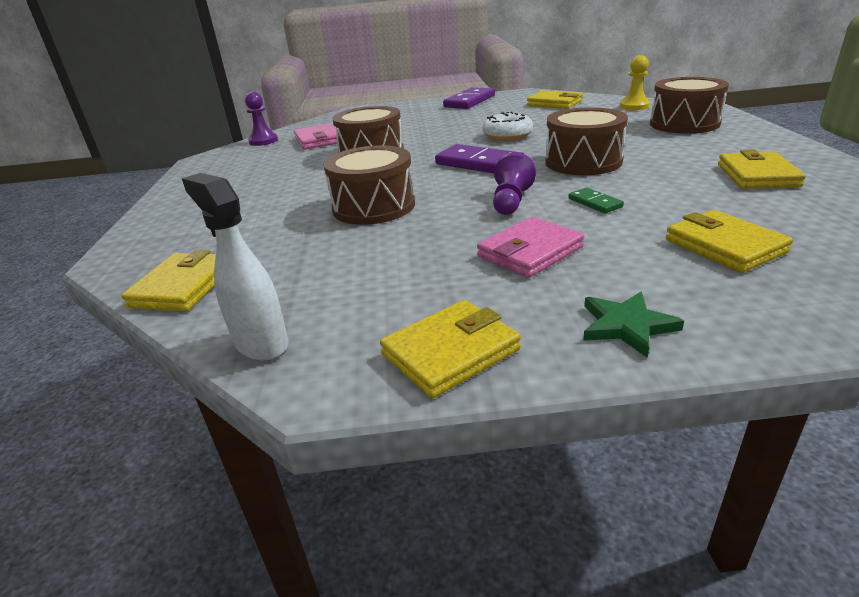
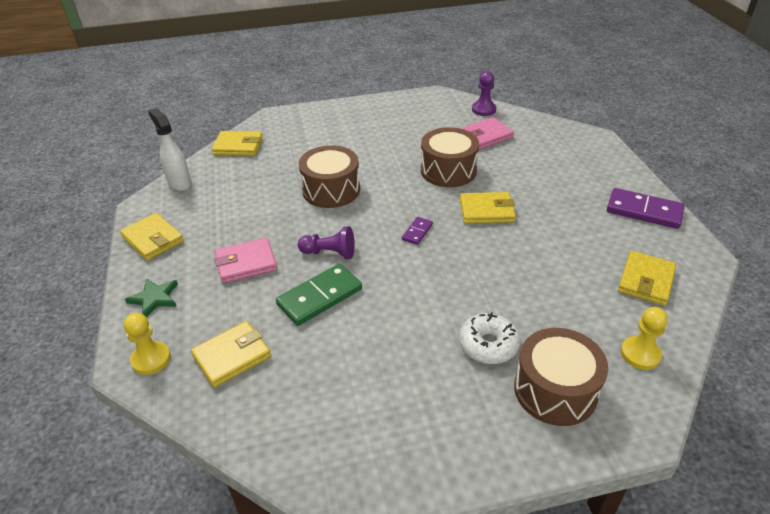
camera: 80 degrees right, 10 degrees up
(260, 343) = (179, 183): white spray bottle -> white spray bottle turned 75 degrees counterclockwise
(479, 164) = (417, 232): purple domino -> purple domino, size x0.51
(507, 135) = (502, 246): white donut -> white donut (488, 345)
(530, 252) = (246, 263): pink wallet -> pink wallet turned 60 degrees counterclockwise
(583, 162) = (417, 295): brown drum -> none
(595, 203) = (320, 297): green domino -> green domino, size x1.97
(757, 175) = (369, 412): yellow wallet -> yellow wallet (486, 211)
(770, 309) = (151, 359): none -> yellow pawn

